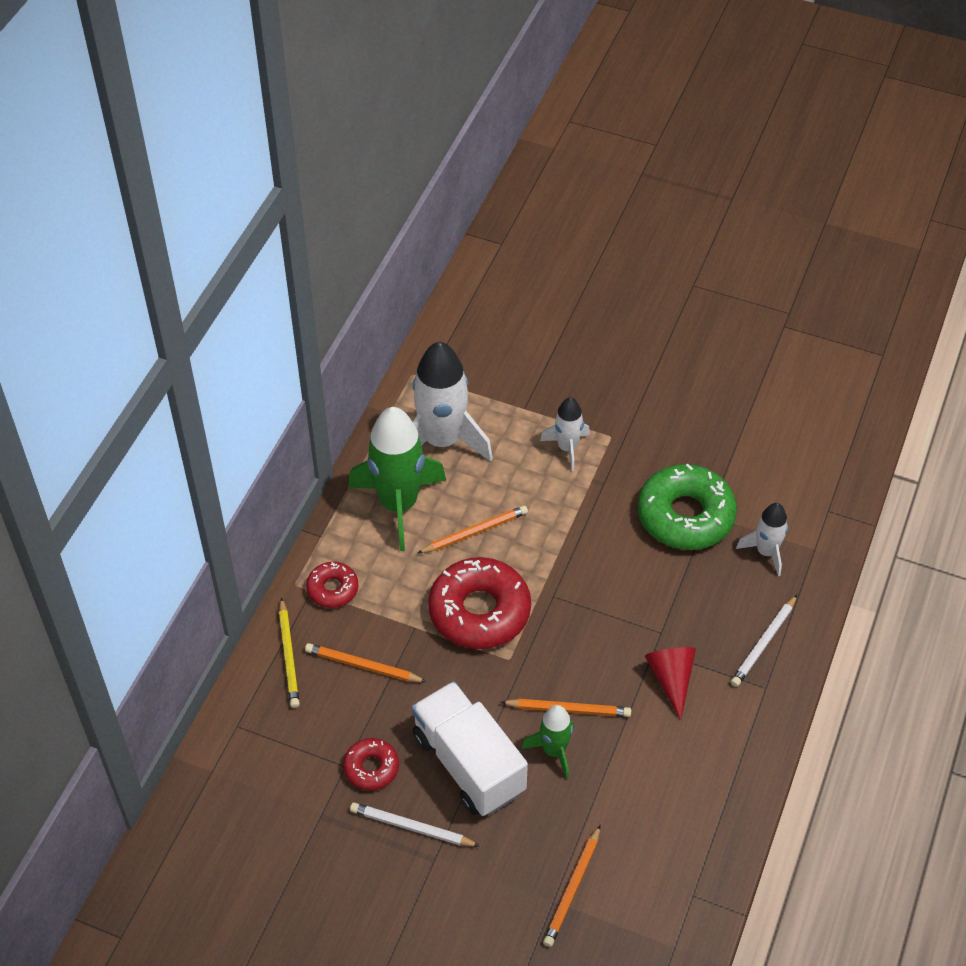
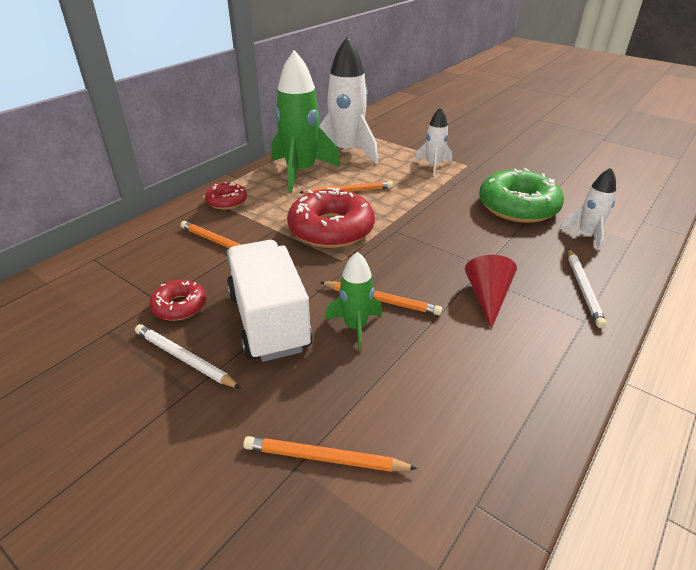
camera: 15 degrees right, 15 degrees down
(289, 656) = (167, 228): yellow pencil -> none
(572, 888) = (325, 458): orange pencil -> orange pencil turned 60 degrees clockwise
(763, 643) = (583, 289): white pencil -> white pencil turned 45 degrees counterclockwise

